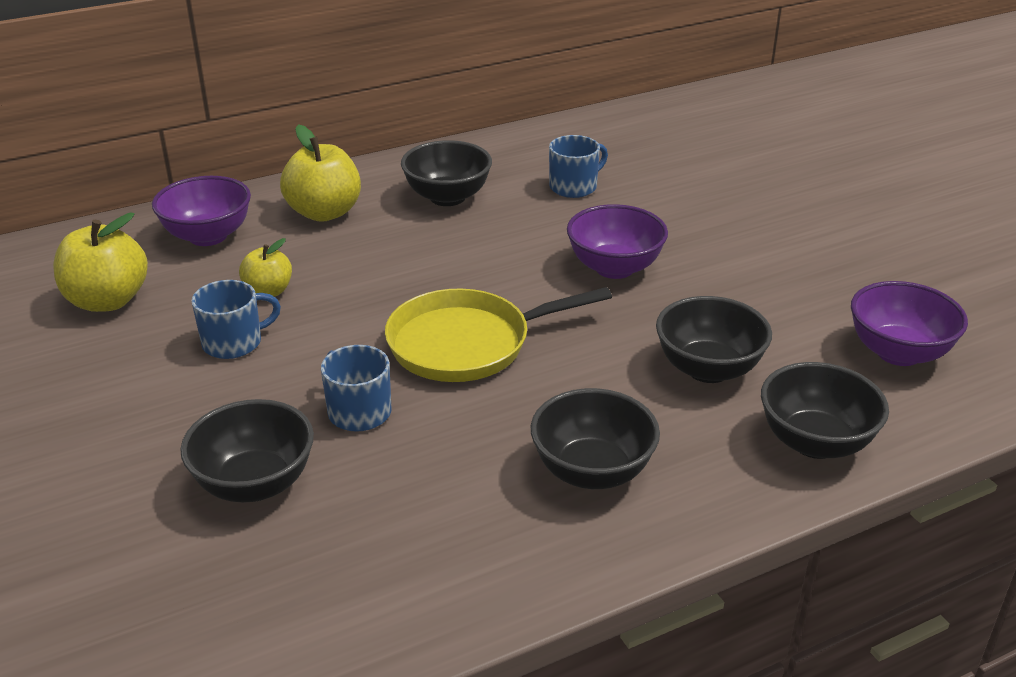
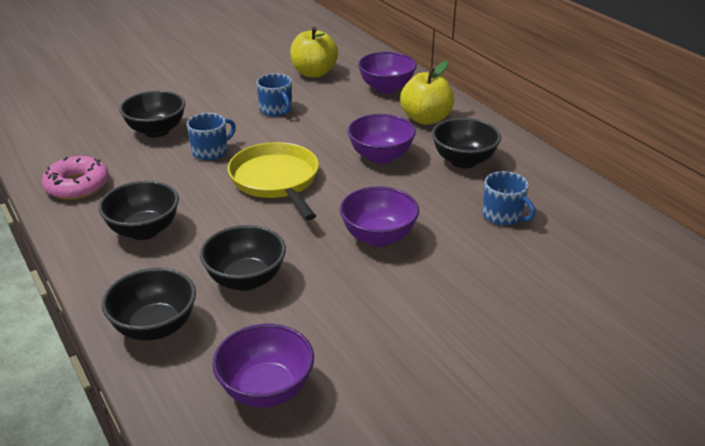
camera: 85 degrees right, 0 degrees up
(268, 291) = (328, 113): yellow apple -> none
(420, 254) = (380, 156): none -> purple bowl
(440, 573) = (77, 185): none -> pink donut

